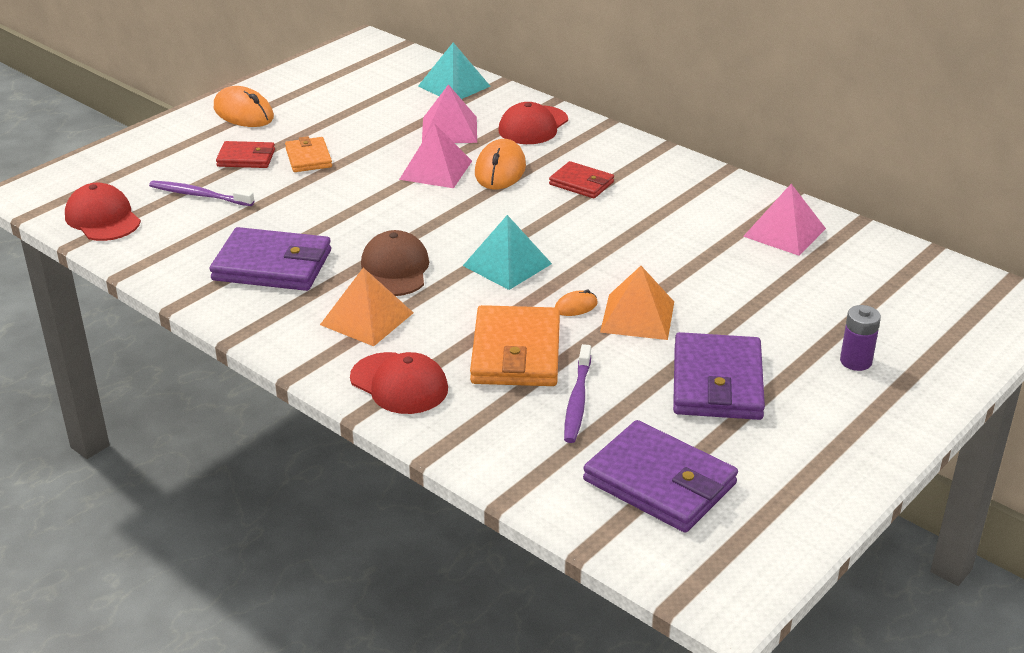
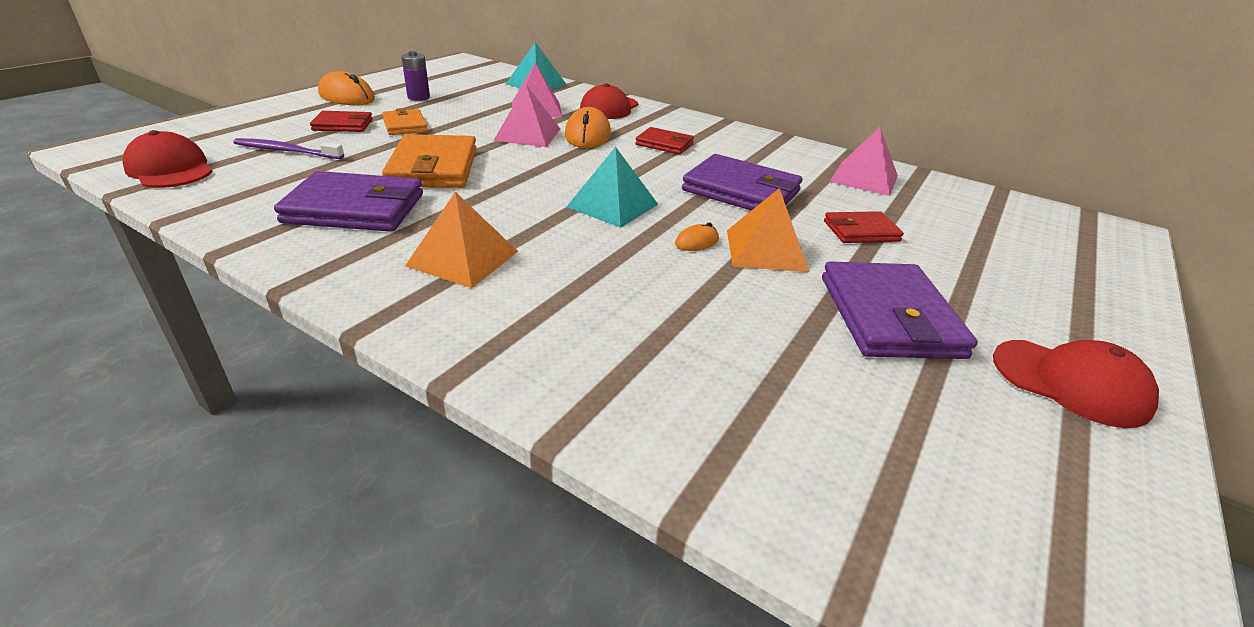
camera: 10 degrees left, 0 degrees up
(395, 269) = (493, 211): brown cap -> none
(399, 384) = (507, 332): red cap -> red cap (1070, 382)
(516, 352) = (645, 290): orange wallet -> orange wallet (433, 167)
(577, 401) = (738, 345): purple toothbrush -> none
(659, 482) = (897, 457): purple wallet -> purple wallet (741, 191)
(742, 298) = (861, 231): none -> red wallet
(855, 361) = (1017, 288): purple battery -> purple battery (418, 97)

